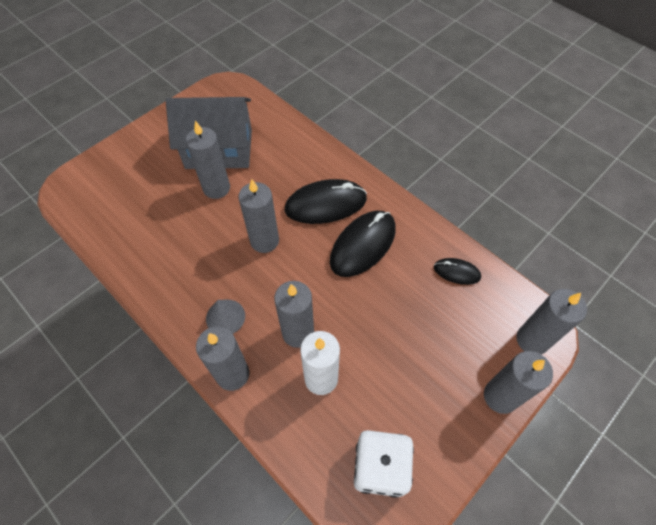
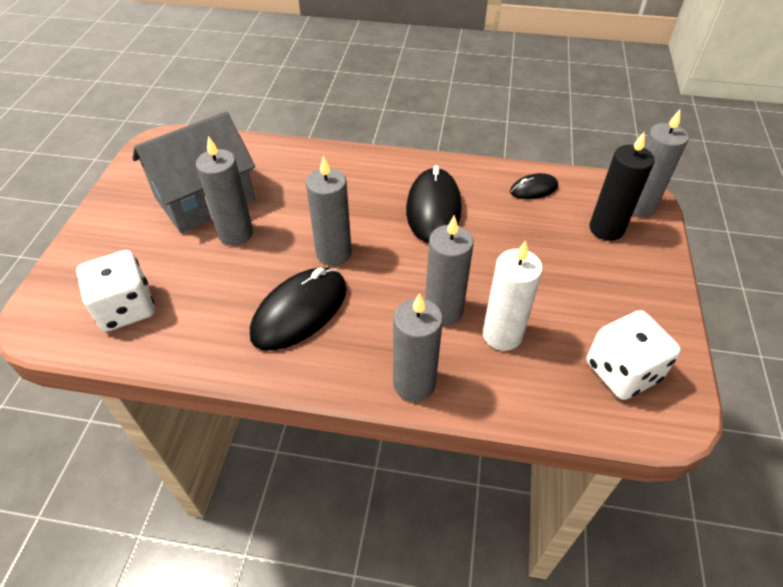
camera: 35 degrees left, 10 degrees down
(116, 207) = (126, 308): none -> white dice
(225, 317) = (357, 339): grey cone -> none
(325, 204) = (366, 194): black mouse -> black mouse (300, 311)
(483, 343) = (606, 229): none -> black candle
(500, 396) = (656, 259): grey candle -> none

